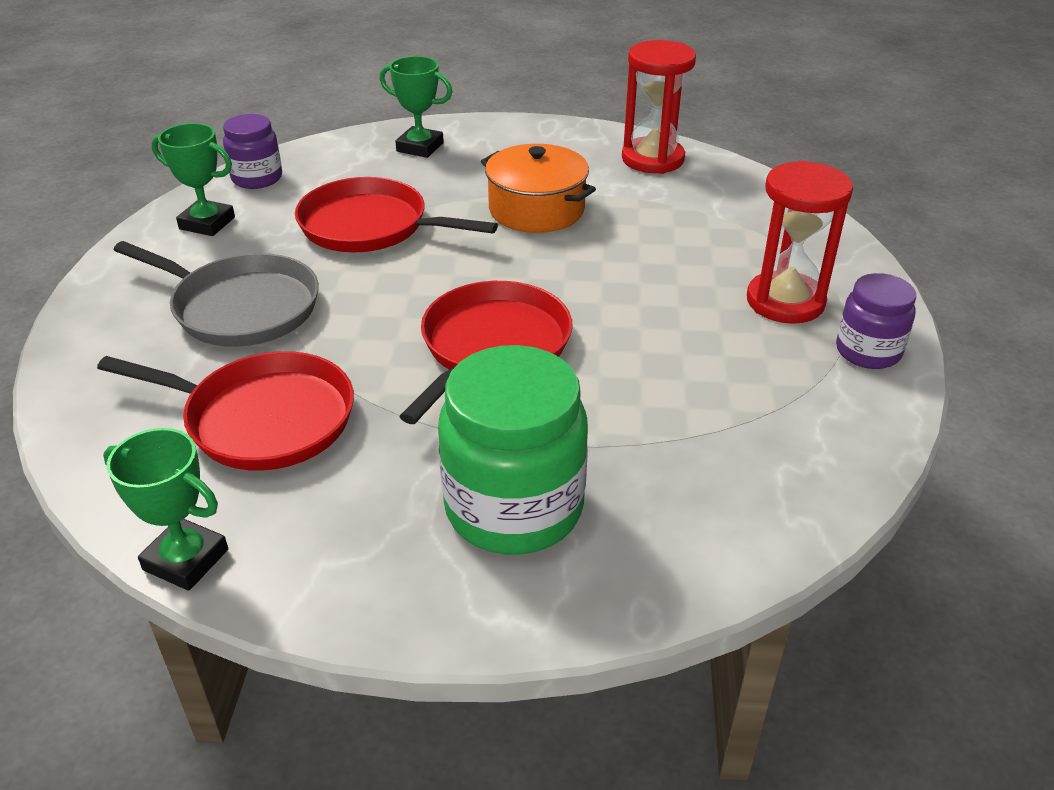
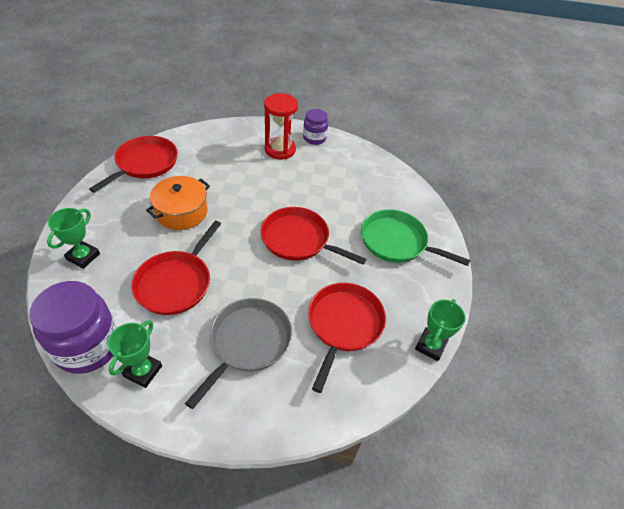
camera: 90 degrees left, 10 degrees up
(257, 178) = (88, 346): purple jar -> purple jar, size x1.78
(514, 508) = (396, 242): green jar -> green pan
(652, 159) = (145, 163): red hourglass -> red pan

